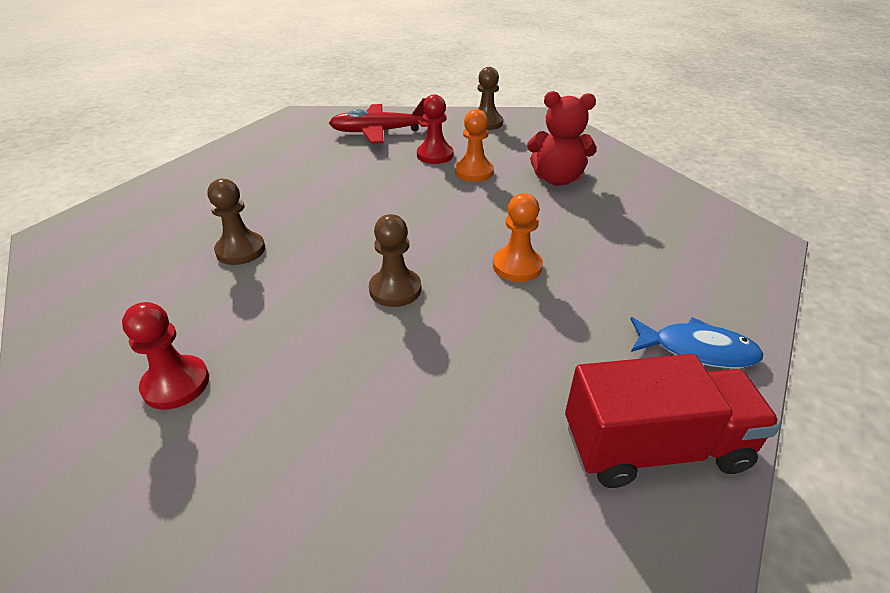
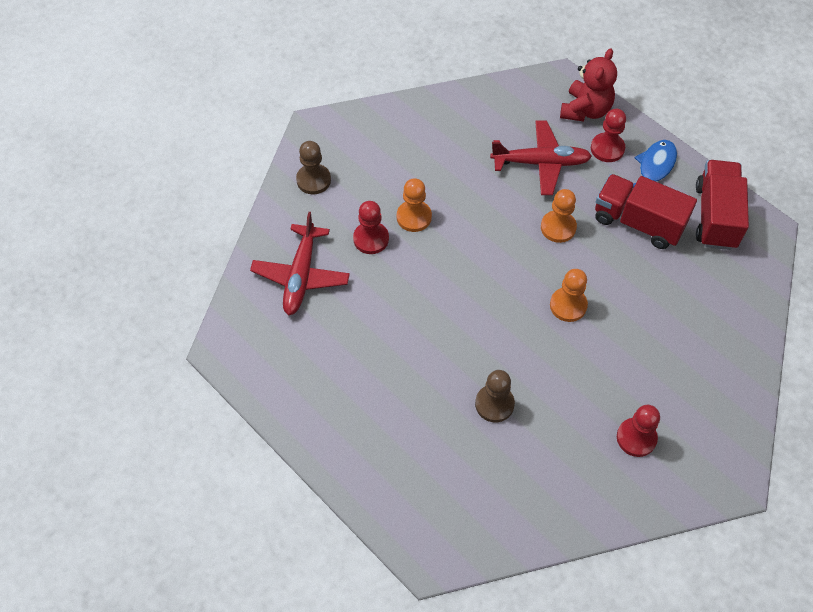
camera: 75 degrees left, 20 degrees up
(395, 289) = (568, 305): brown pawn -> orange pawn
(557, 179) = (444, 162): red teddy bear -> red teddy bear (585, 110)
(573, 342) = (638, 222): none -> red truck
(610, 240) = (541, 163): none -> red plane
(686, 294) = (607, 148): none -> red pawn

